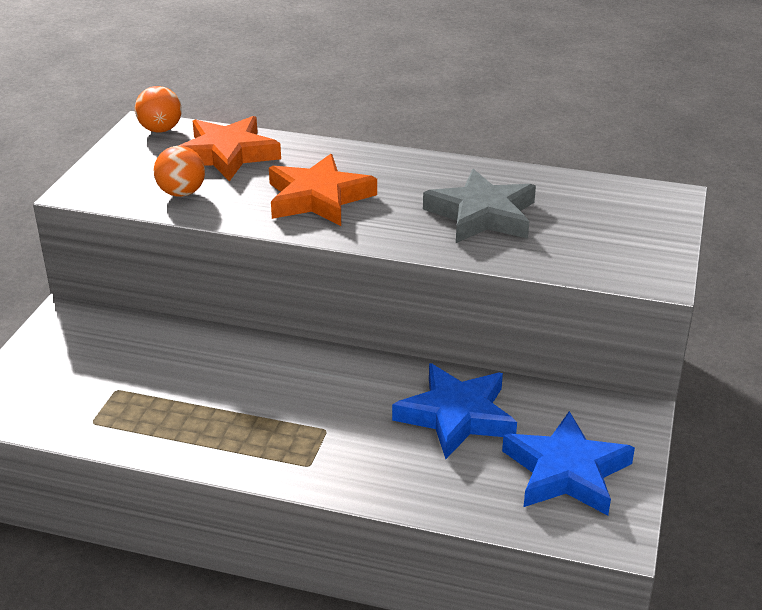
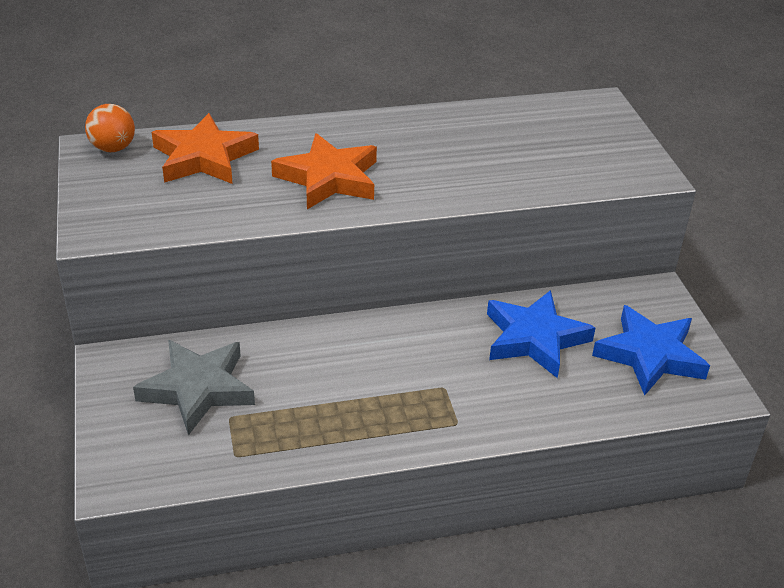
camera: 30 degrees left, 5 degrees up
(181, 193) = (199, 207): orange ball -> none
(482, 215) = (478, 157): grey star -> grey star (198, 389)

